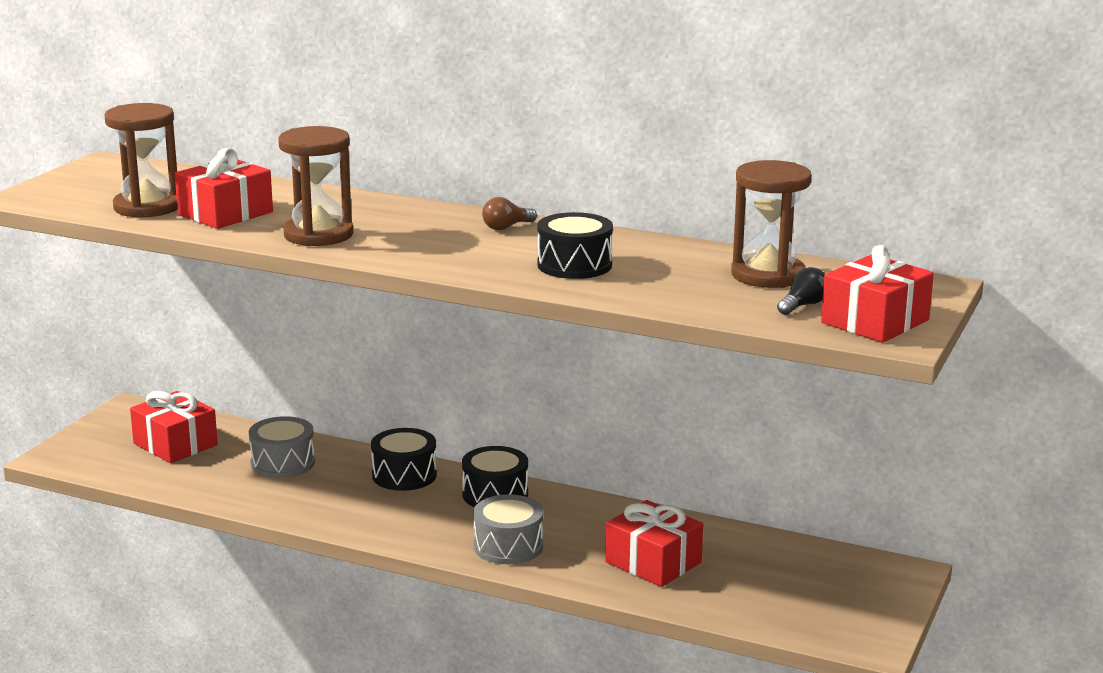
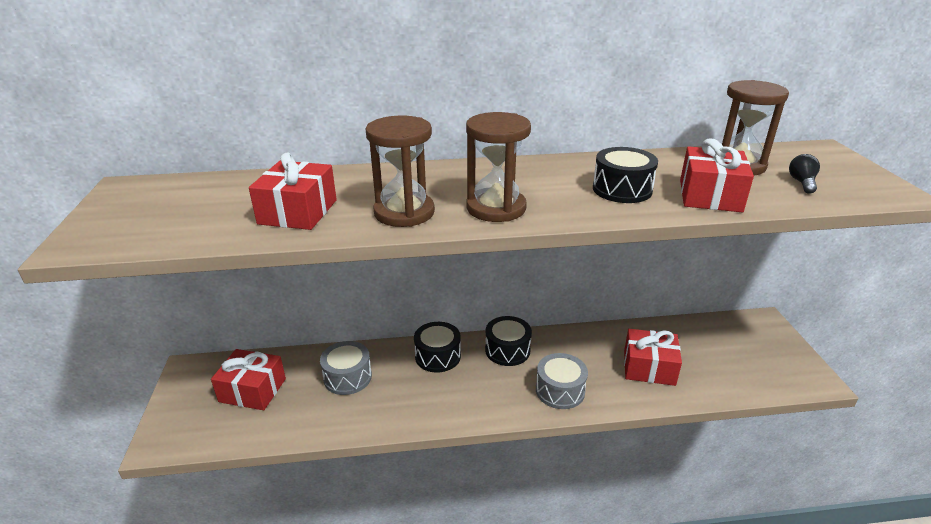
camera: 30 degrees left, 10 degrees up
(147, 207) = (218, 223): brown hourglass -> brown hourglass (496, 208)
(506, 227) = (525, 170): brown light bulb -> none
(875, 321) = (858, 183): red gift -> red gift (710, 196)

